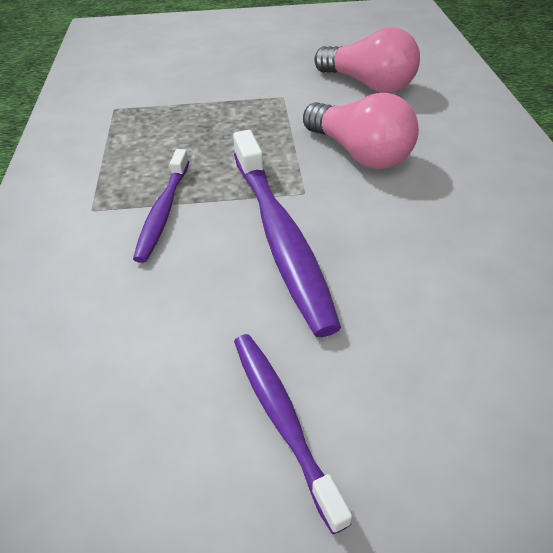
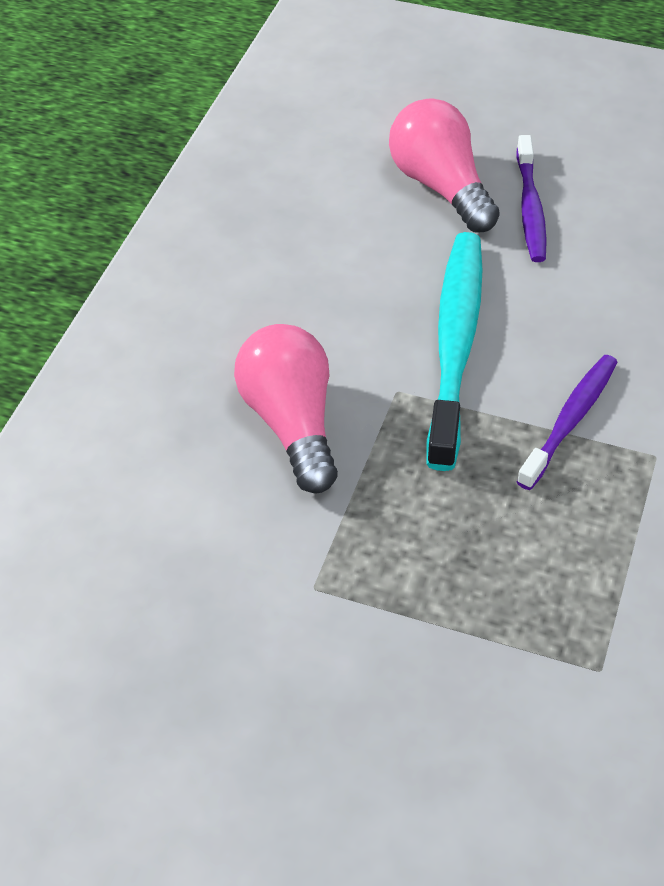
camera: 155 degrees left, 5 degrees up
(280, 237) = (455, 344): purple toothbrush -> turquoise toothbrush
(368, 84) = (163, 561): pink light bulb -> pink light bulb (441, 186)

